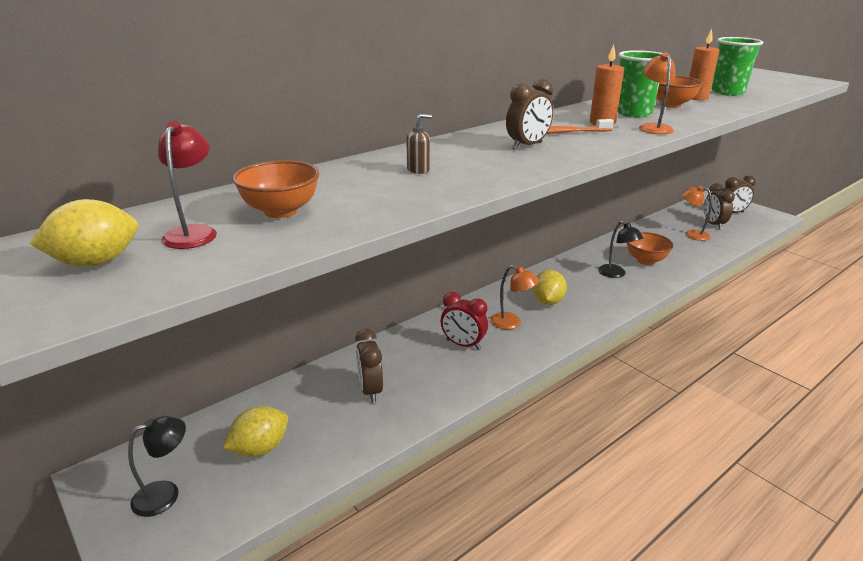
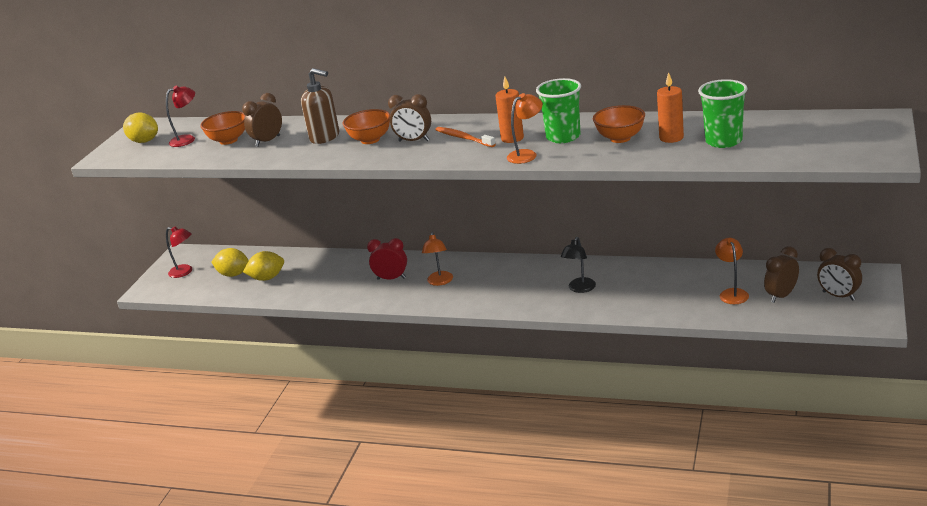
camera: 60 degrees right, 0 degrees up
(165, 494) = (185, 272): black lamp -> red lamp
(370, 390) = (310, 275): brown clock -> brown clock (268, 141)
(418, 170) = (325, 137): brown soap dispenser -> brown soap dispenser, size x1.95
(463, 344) = (391, 278): red clock -> red clock turned 105 degrees clockwise
(547, 302) = (490, 281): yellow lemon -> yellow lemon (267, 278)
(645, 260) = (629, 291): orange bowl -> orange bowl (370, 140)

